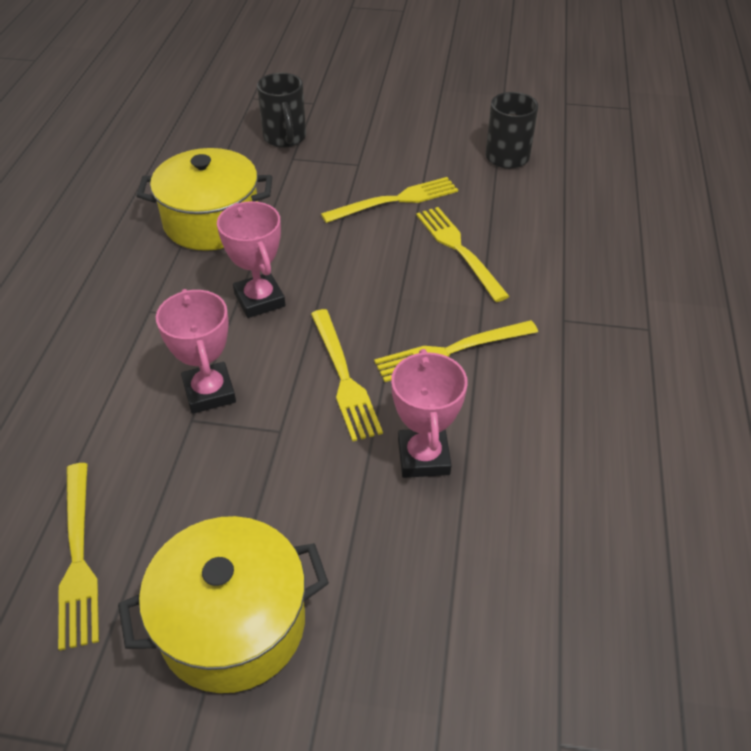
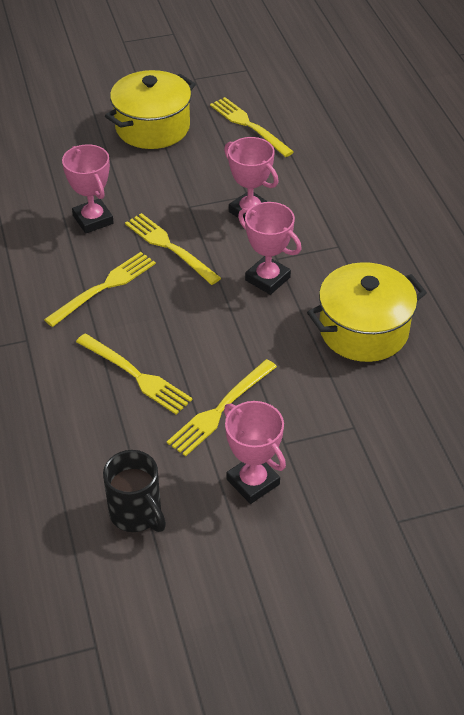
camera: 155 degrees right, 0 degrees up
(285, 138) = (383, 451): black mug -> none
(402, 149) = (253, 482): none -> pink trophy

